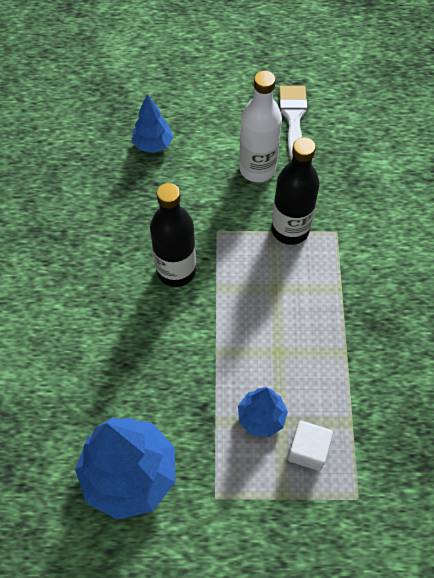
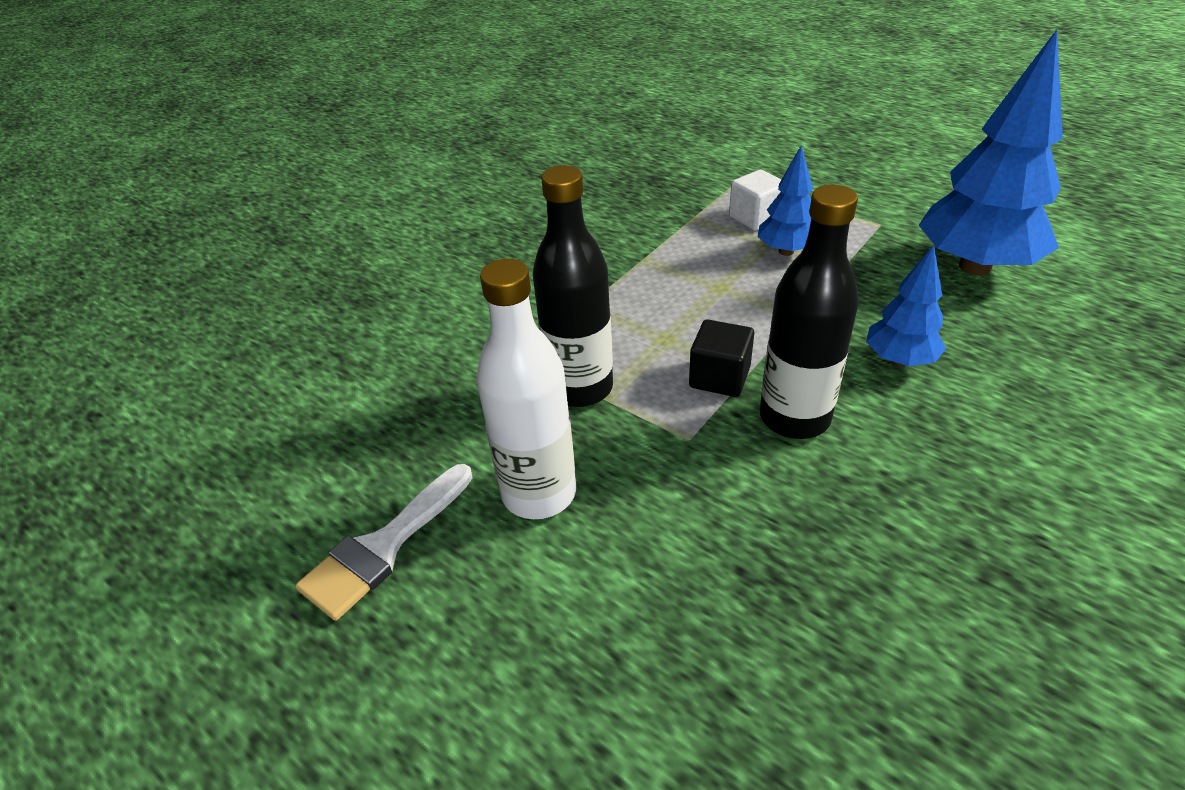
camera: 140 degrees left, 20 degrees down
(153, 144) = (691, 658): blue tree -> blue tree (899, 360)
(228, 276) = (719, 377): none -> black cube

